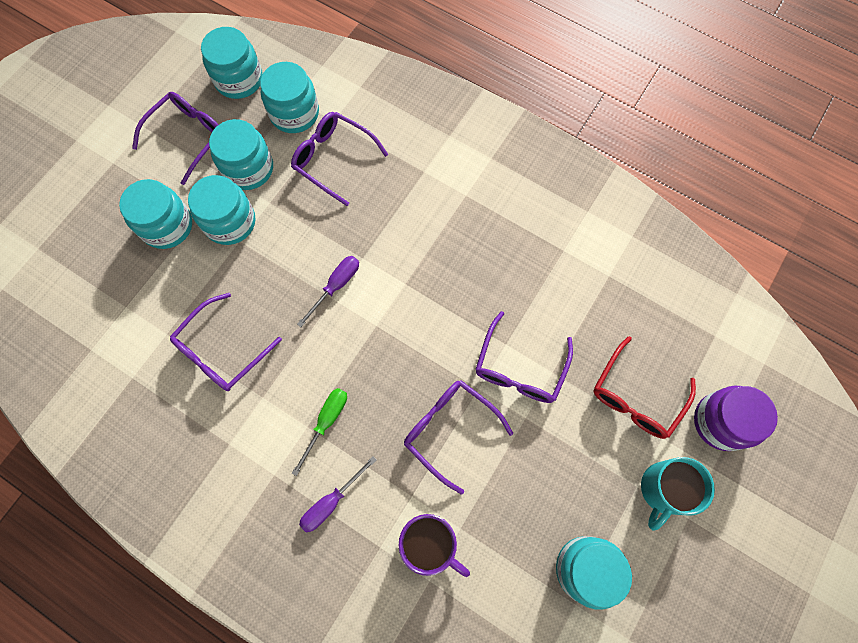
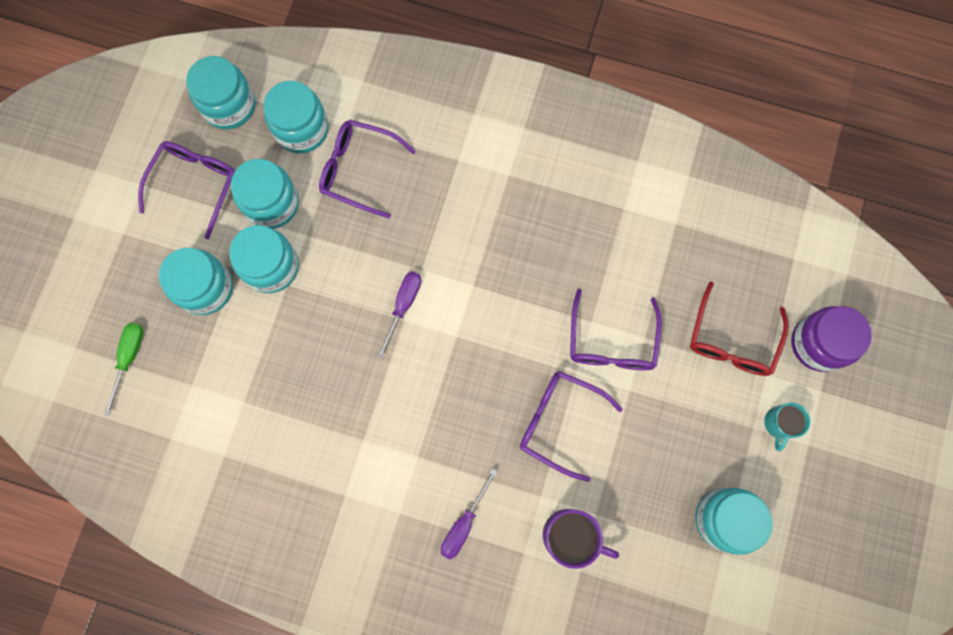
camera: 15 degrees left, 5 degrees up
(221, 351) = (306, 404): purple glasses -> none
(326, 422) = (435, 447): green screwdriver -> green screwdriver (129, 358)
(664, 489) = (779, 424): turquoise mug -> turquoise mug, size x0.65

